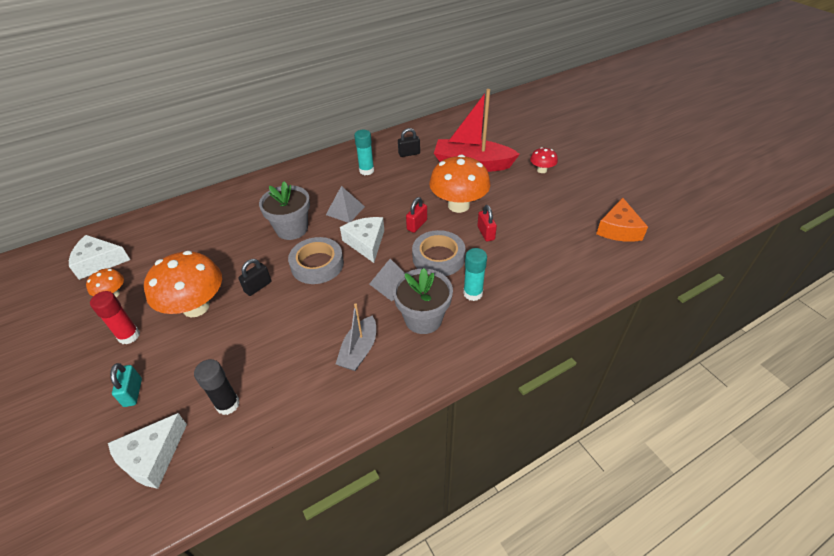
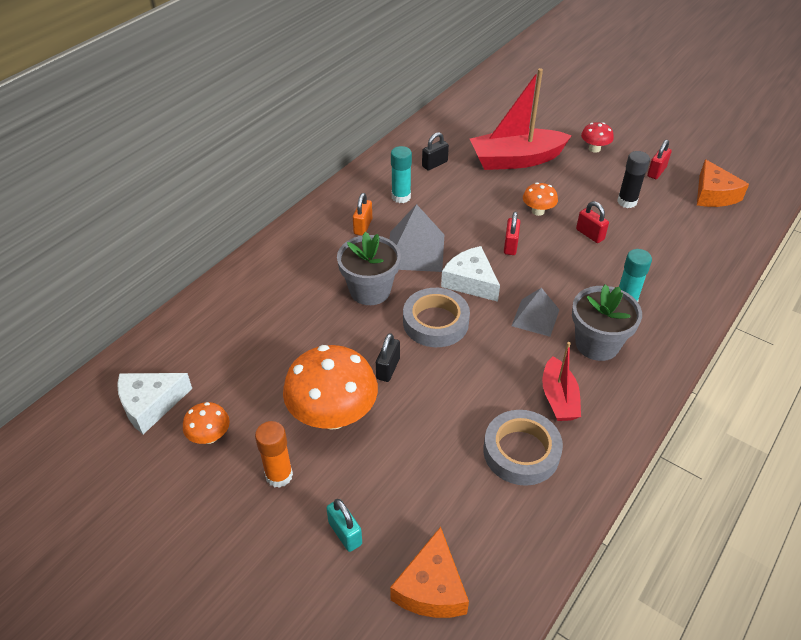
camera: 25 degrees left, 0 degrees up
(129, 336) = (279, 475): red glue stick -> orange glue stick
(152, 457) = (431, 587): white cheese -> orange cheese
(228, 404) = (466, 503): black glue stick -> black glue stick (627, 202)
(324, 184) = (363, 226): none -> orange padlock
(345, 210) = (415, 251): grey pyramid -> grey pyramid, size x1.53
(359, 350) = (558, 398): grey boat -> red boat
(438, 257) = (561, 275): grey tape -> grey tape (521, 452)
(458, 205) = (538, 211): orange mushroom -> orange mushroom, size x0.49
(581, 199) = (656, 172): none -> red padlock

